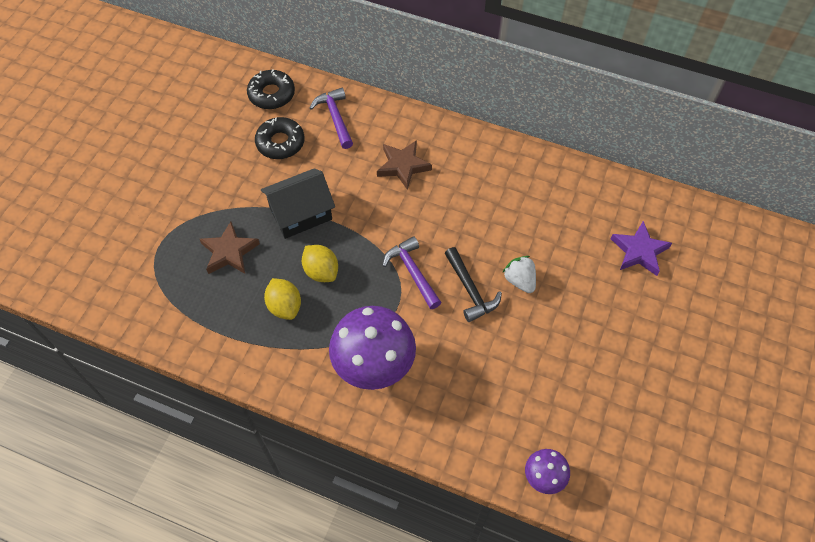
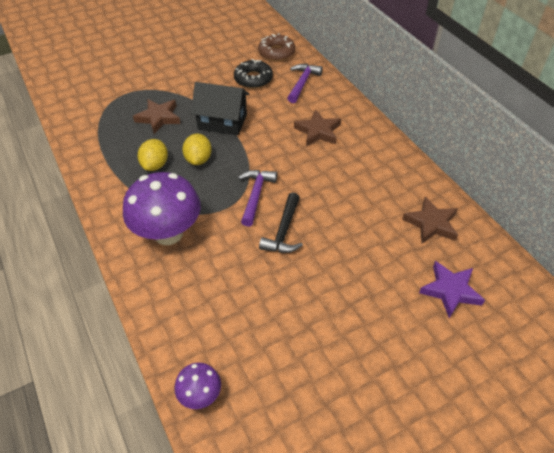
camera: 40 degrees right, 10 degrees down
(271, 94) = (276, 52): black donut -> brown donut
(519, 280) = (327, 248): white strawberry -> none
(577, 199) = (431, 223): none -> brown star

